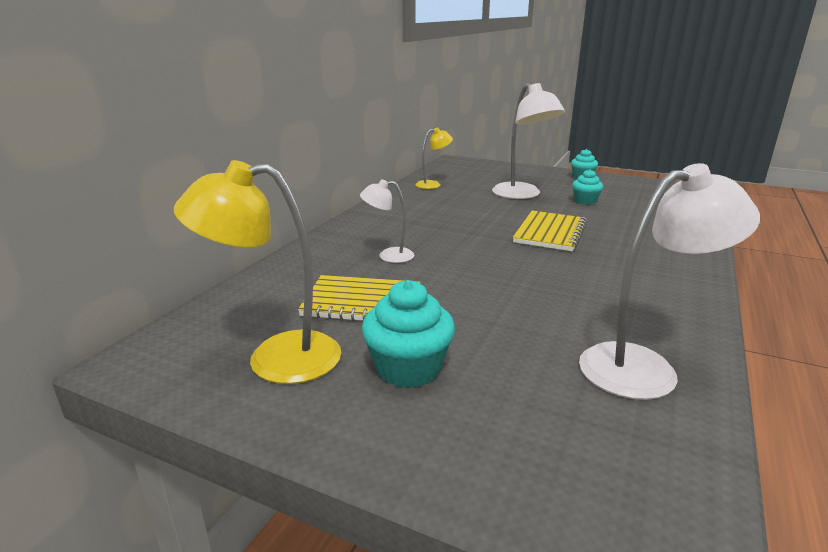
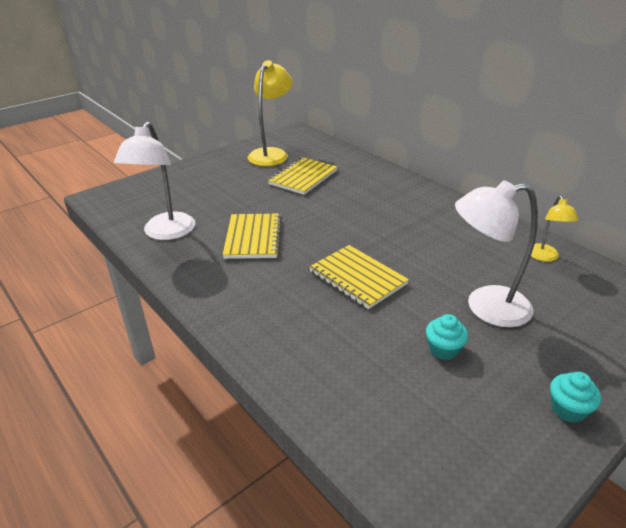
camera: 115 degrees right, 10 degrees up
(388, 255) = (361, 196): white lamp -> none
(408, 368) = (234, 177): turquoise cupcake -> none
(559, 295) = (253, 238): none -> yellow notebook

